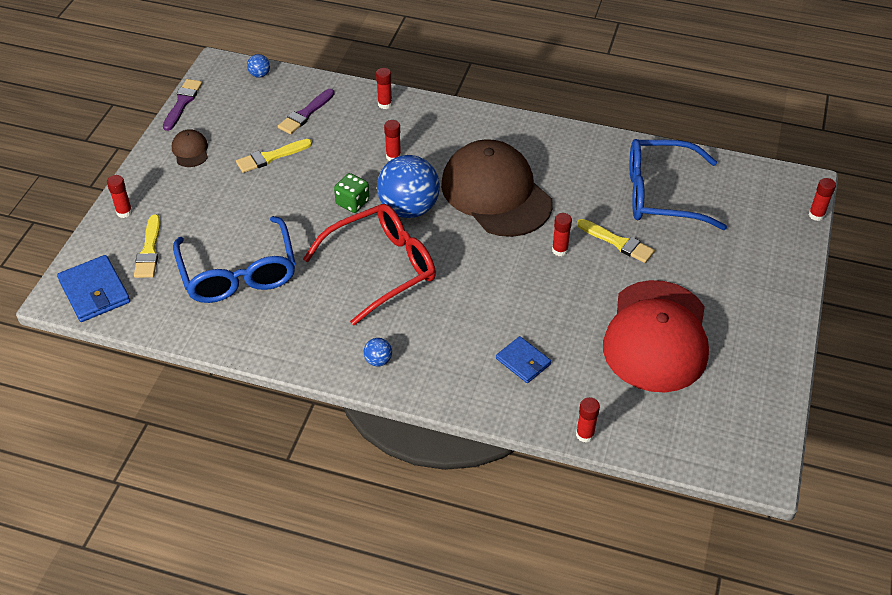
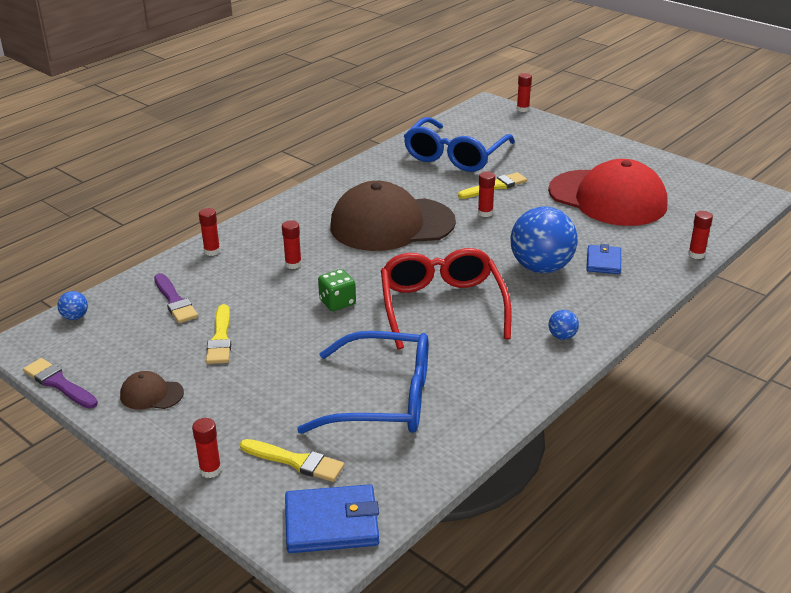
camera: 65 degrees left, 15 degrees down
(409, 208) = (373, 273): blue ball -> blue ball (541, 267)
(523, 361) = (603, 262): blue wallet -> blue wallet turned 60 degrees counterclockwise

